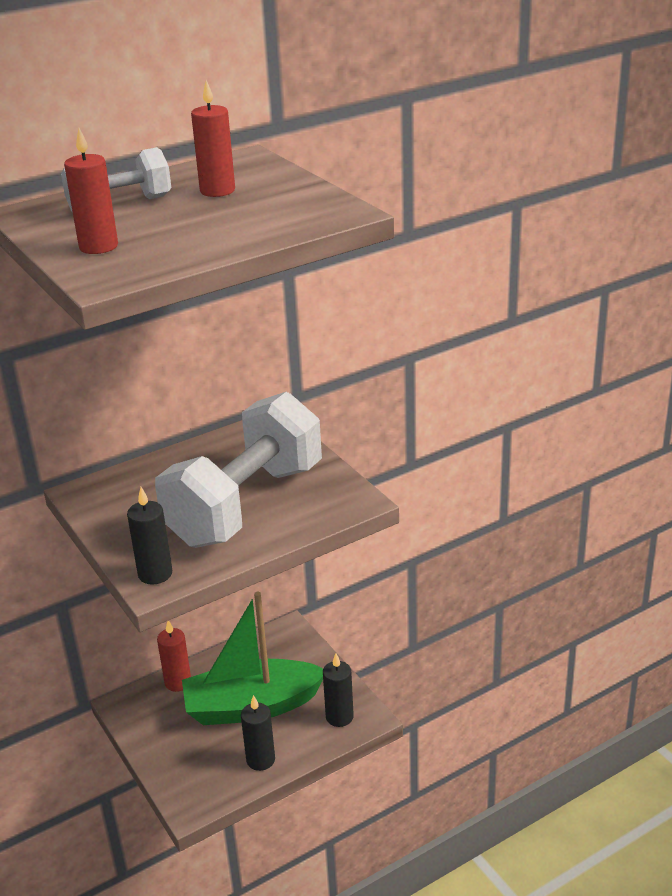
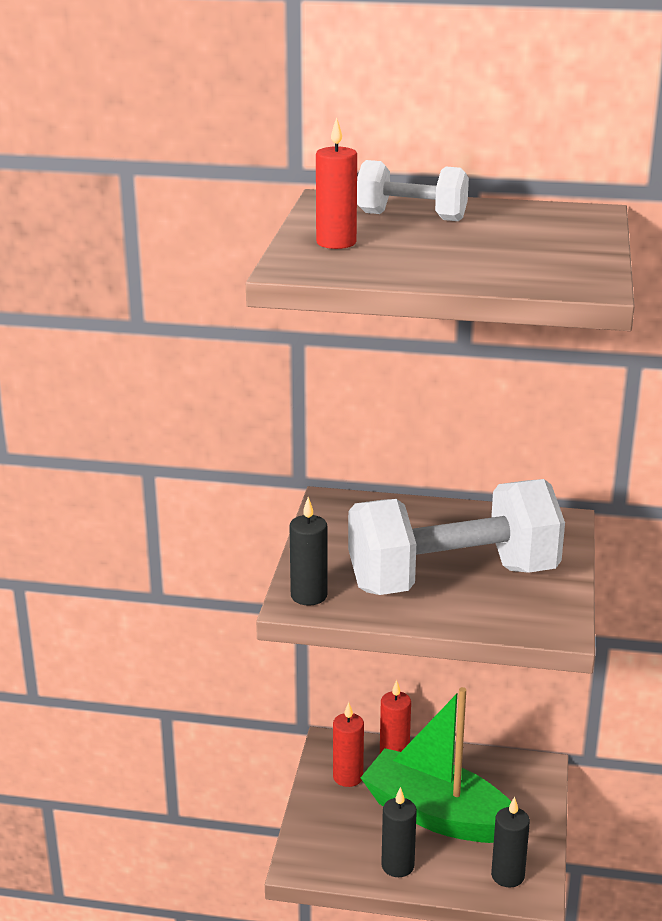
camera: 40 degrees right, 5 degrees down
(217, 191) = (511, 231): red candle -> red candle (348, 777)

